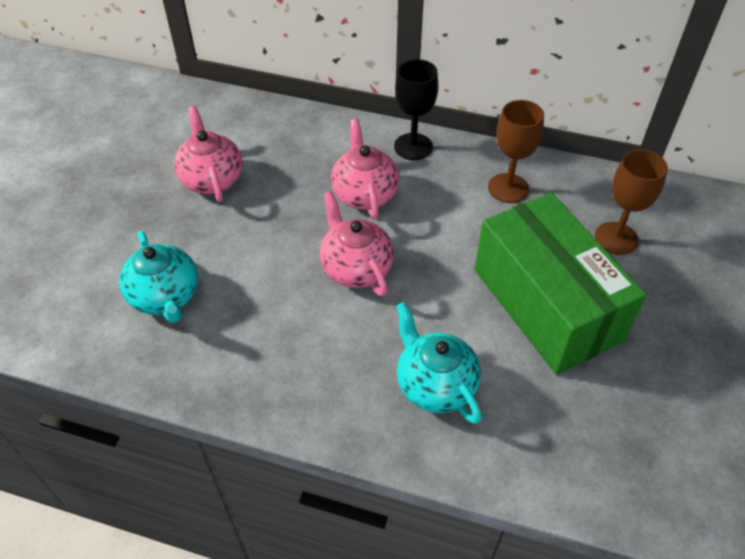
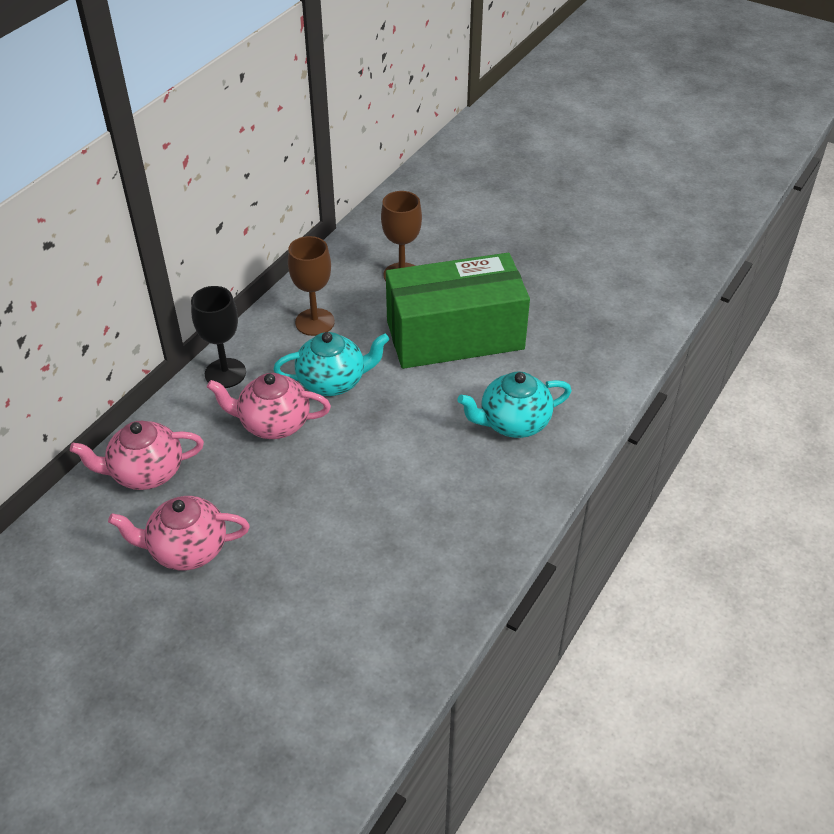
camera: 75 degrees left, 5 degrees down
(165, 297) = (346, 610): turquoise teapot -> turquoise teapot (333, 381)
(355, 268) = (367, 449): pink teapot -> pink teapot (146, 473)

